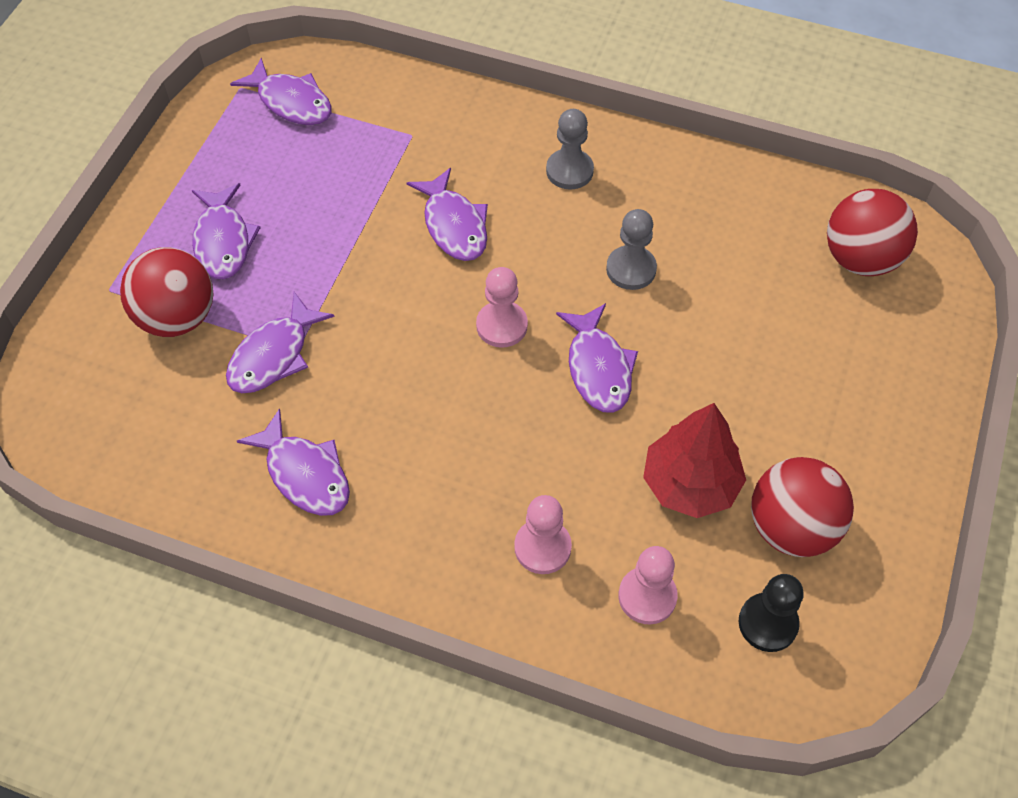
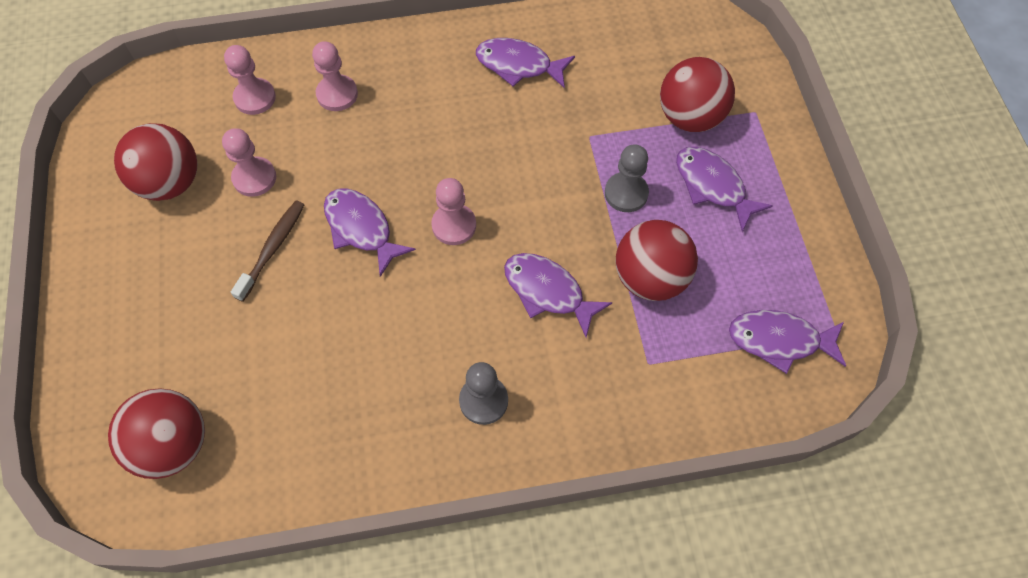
camera: 150 degrees right, 5 degrees up
(274, 355) = (601, 124): purple fish -> none
(354, 194) = (650, 278): none -> red ball
(631, 269) = (377, 326): grey pawn -> grey pawn (626, 193)
(690, 484) = (254, 178): red tree -> pink pawn
(701, 392) = (273, 248): none -> brown toothbrush
(768, 623) = (169, 117): black pawn -> none

